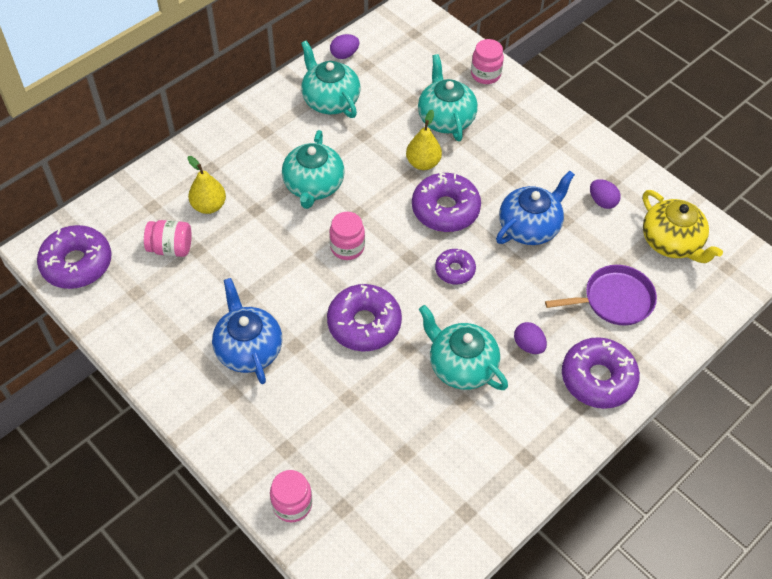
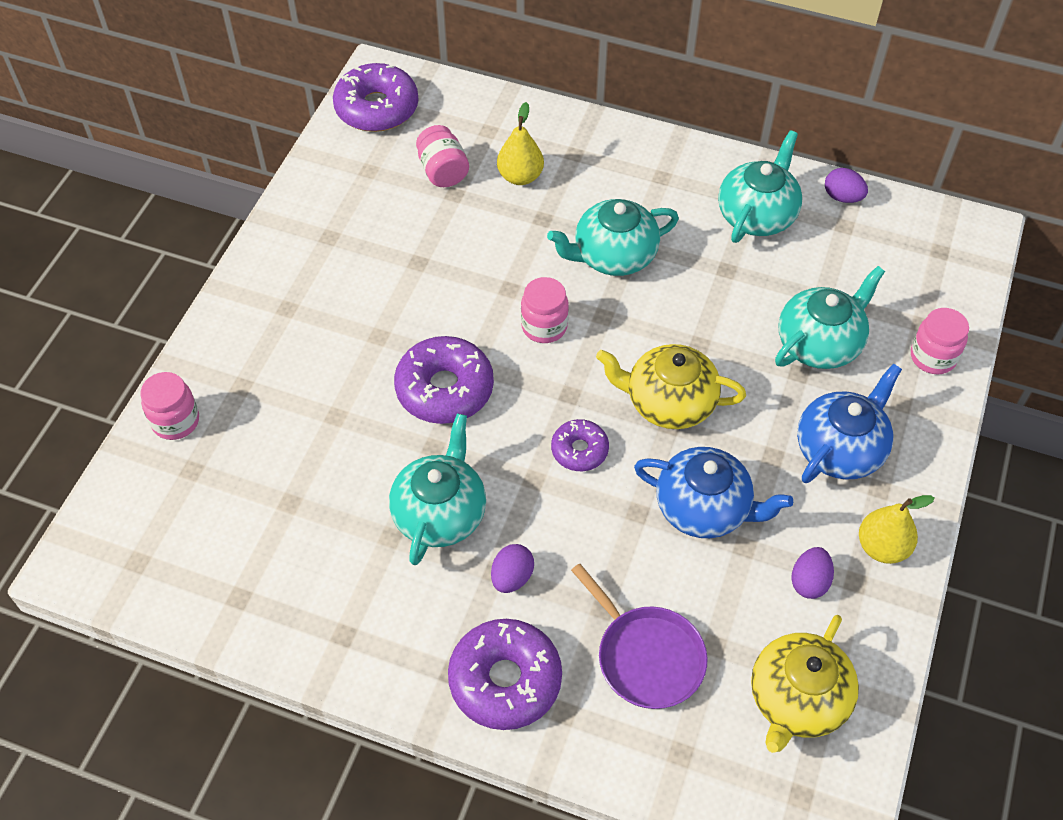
camera: 65 degrees right, 0 degrees up
(248, 349) = (351, 296): blue teapot -> blue teapot (840, 449)
(423, 163) = (727, 349): yellow pear -> yellow pear (882, 547)
(445, 209) = (669, 402): purple donut -> yellow teapot

